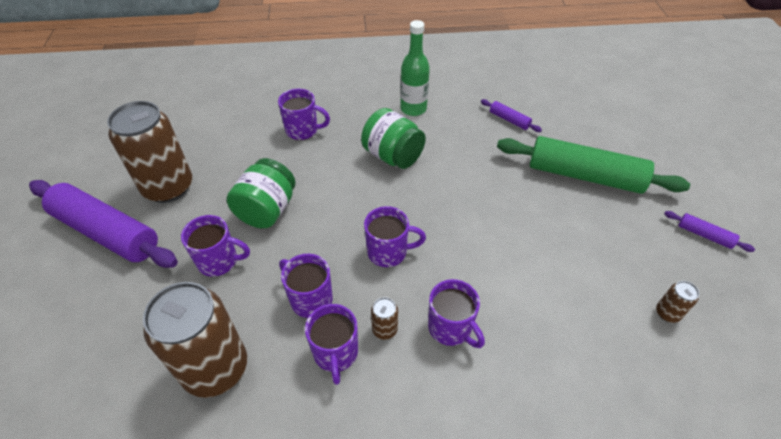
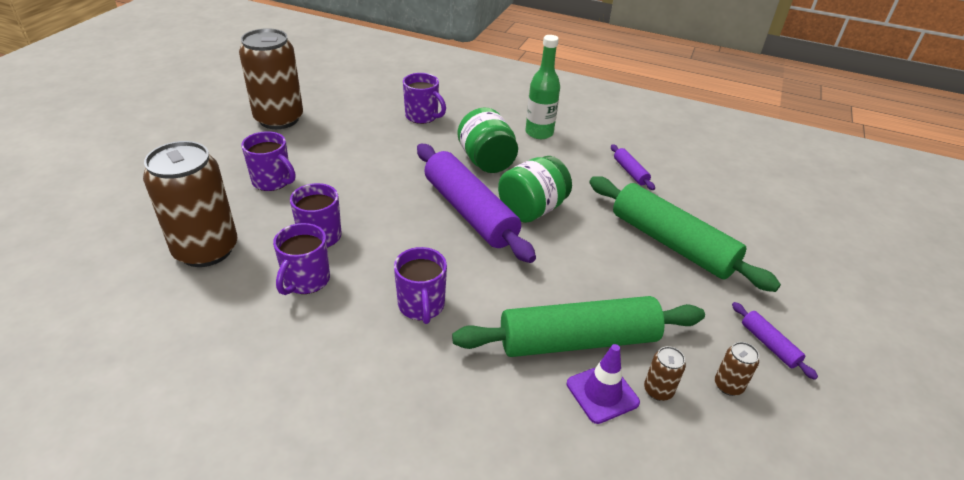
camera: 25 degrees right, 10 degrees down
(107, 232) = (209, 132): purple rolling pin -> purple rolling pin (469, 212)
(267, 210) = (341, 161): green jar -> green jar (532, 209)
(384, 329) = (362, 282): brown can -> brown can (728, 385)
(388, 252) = (416, 229): purple mug -> none
(586, 298) = (578, 341): none -> green rolling pin
(635, 336) = (602, 393): none -> purple traffic cone

